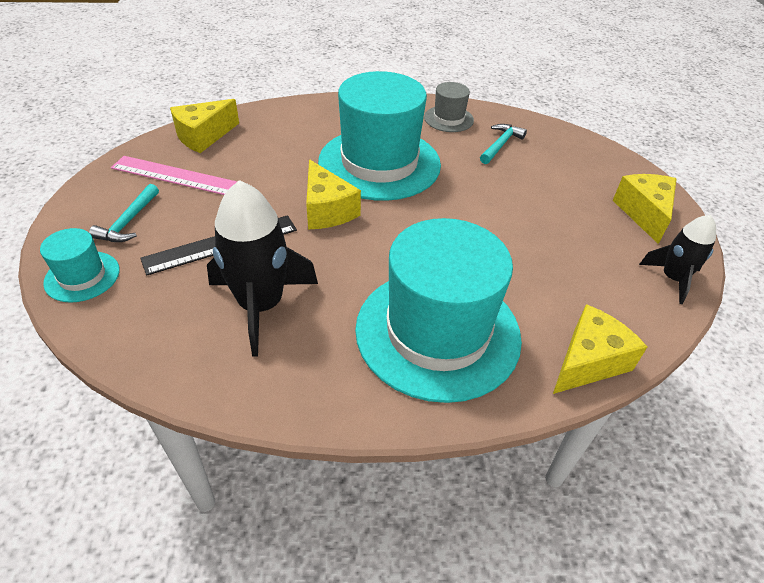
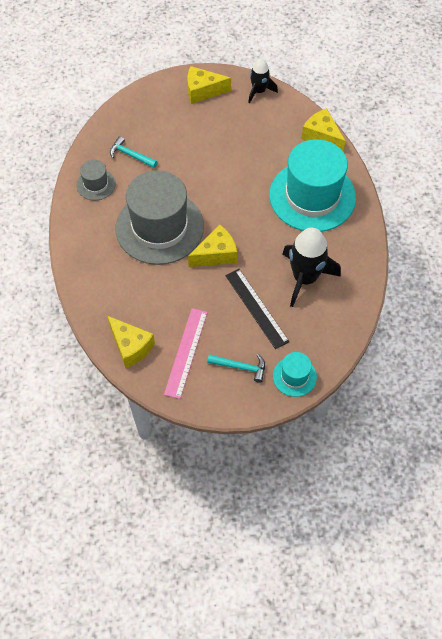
camera: 90 degrees left, 15 degrees up
(379, 163) = (159, 227): turquoise hat -> grey hat

